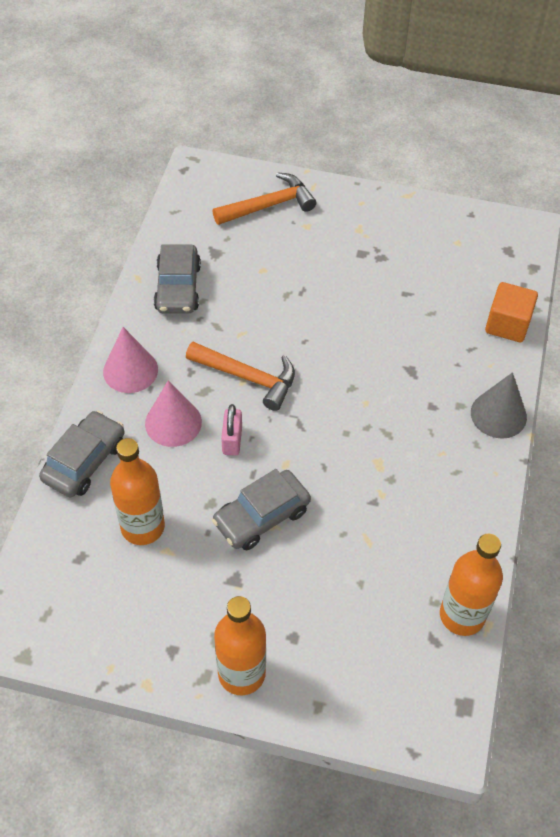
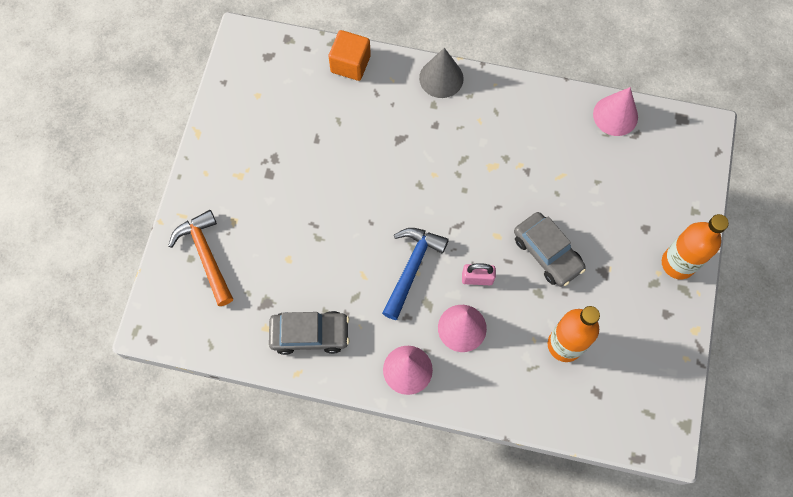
camera: 90 degrees left, 15 degrees up
(84, 461) = (505, 400): grey car -> none
(248, 377) = (412, 268): orange hammer -> blue hammer
(462, 615) = (615, 115): orange bottle -> pink cone

